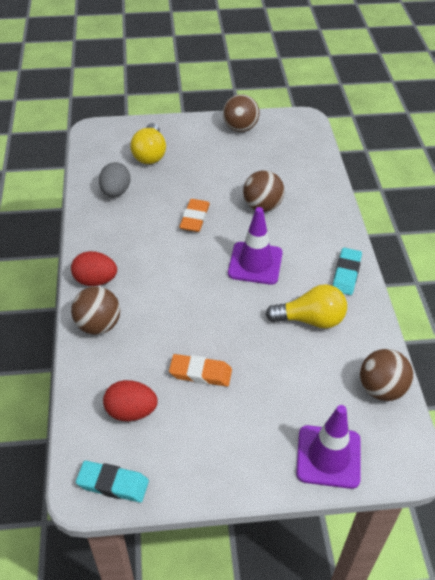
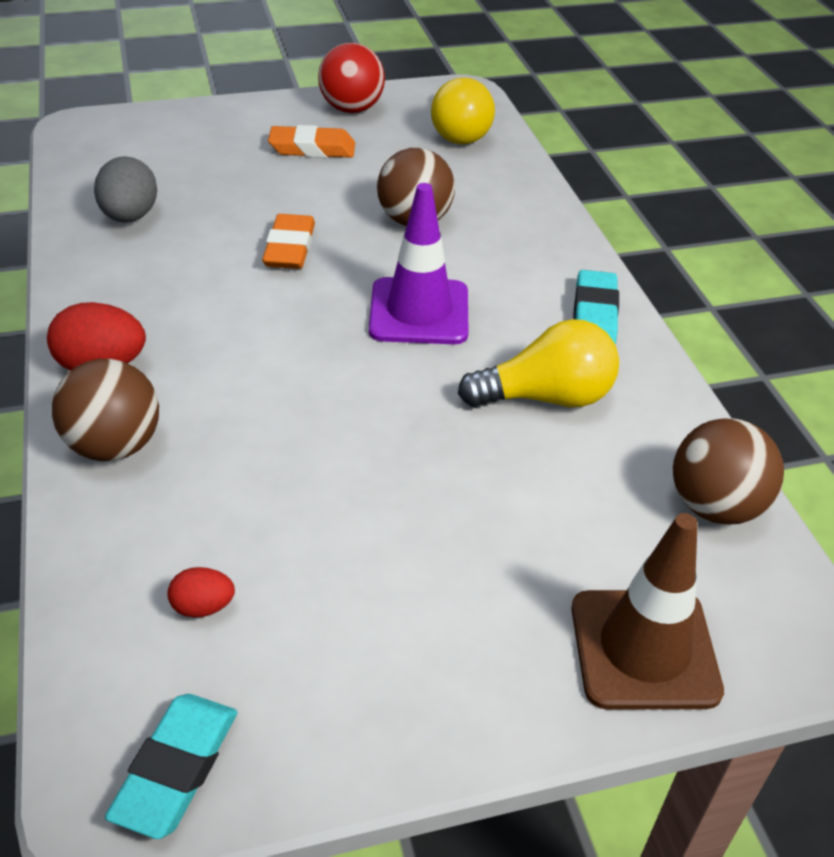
camera: 10 degrees left, 5 degrees down
(113, 484) = (177, 769): turquoise eraser -> turquoise eraser turned 75 degrees counterclockwise
(131, 411) = (203, 607): red egg -> red egg, size x0.55
(150, 154) = (190, 155): yellow light bulb -> yellow light bulb (458, 132)
(200, 373) = (343, 515): orange eraser -> orange eraser (312, 149)
(240, 128) = (352, 109): brown ball -> red ball
(328, 456) = (644, 649): purple traffic cone -> brown traffic cone

